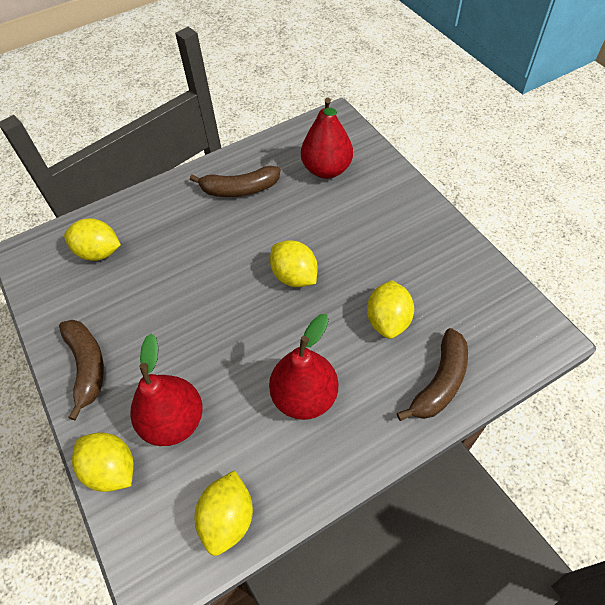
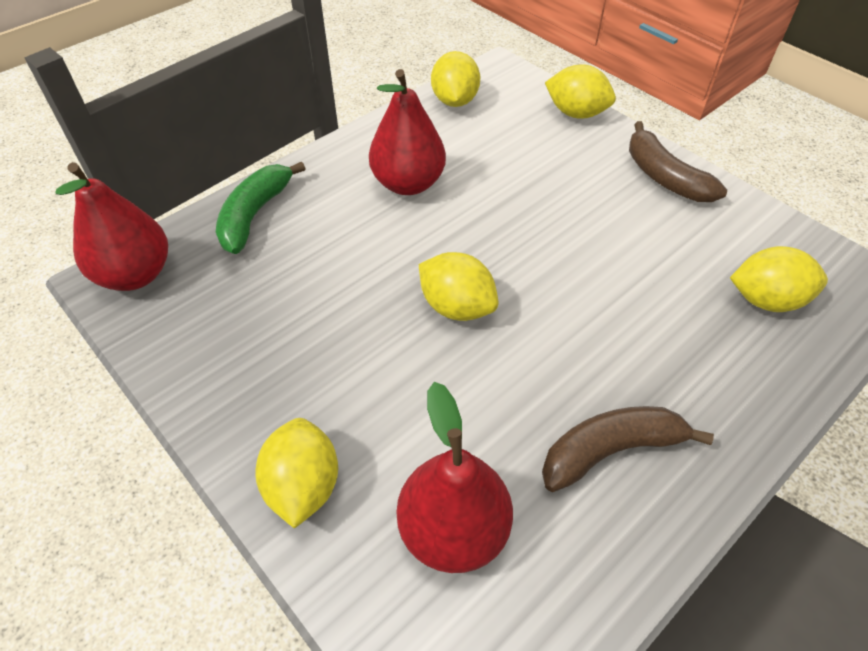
camera: 165 degrees right, 5 degrees down
(174, 421) = (538, 149): red pear -> red pear (135, 275)
(388, 320) = (316, 268): yellow lemon -> yellow lemon (303, 486)
(440, 382) = (254, 215): brown banana -> green banana

